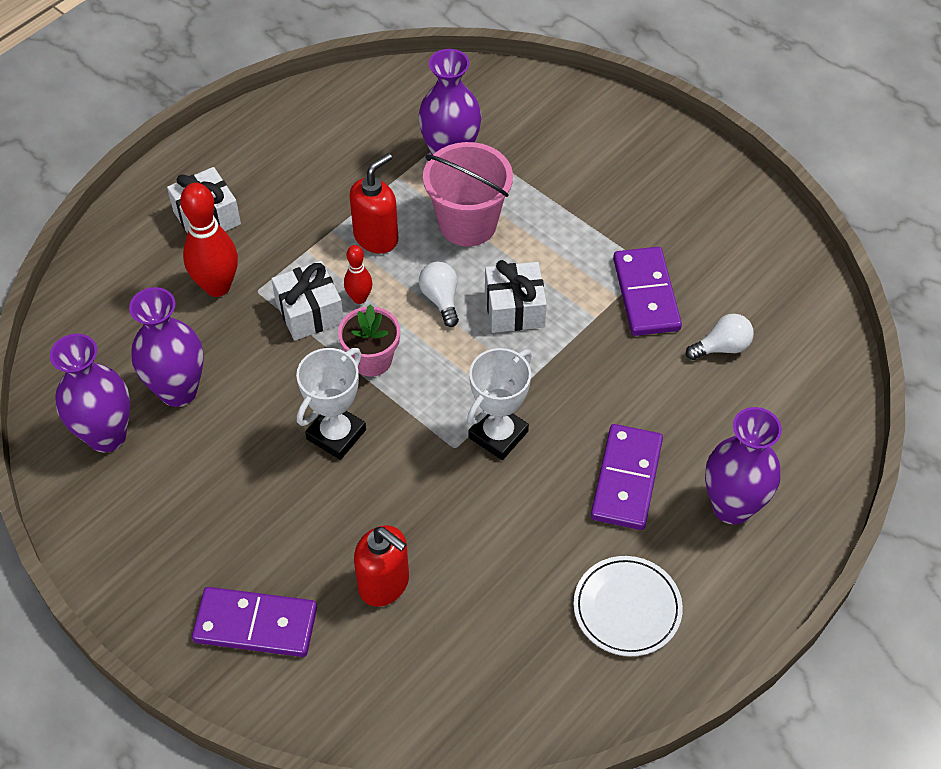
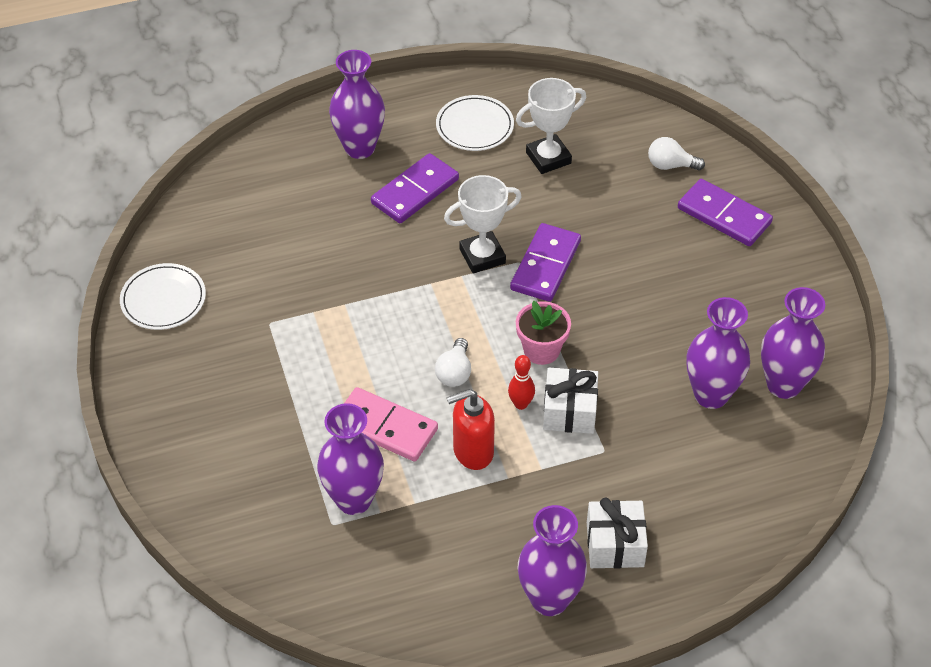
camera: 150 degrees left, 5 degrees down
(217, 286) = (637, 471): red bowling pin -> none
(240, 155) = (549, 599): none -> purple vase
(336, 434) = (602, 308): white trophy -> white trophy (548, 158)
(384, 584) = (623, 202): red soap dispenser -> none
(468, 224) = (385, 427): pink bucket -> pink domino
(514, 309) = (402, 338): white gift -> none
(645, 294) = (291, 303): purple domino -> purple domino (546, 265)
(722, 347) = (271, 241): white light bulb -> white light bulb (670, 165)
(764, 242) = (163, 299): none -> white plate

